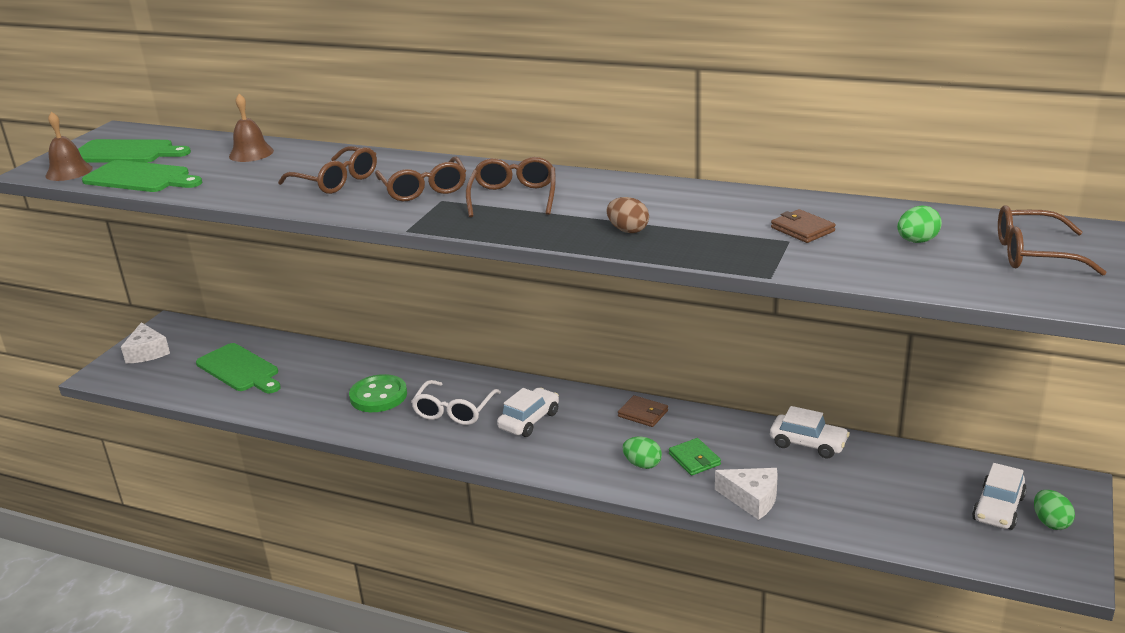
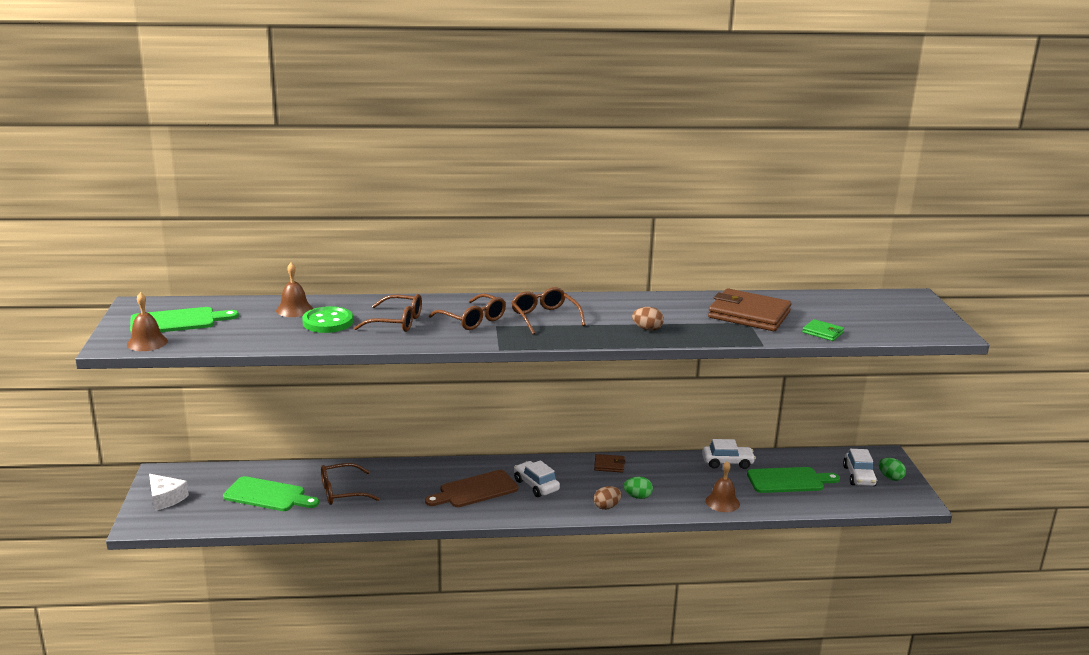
camera: 30 degrees left, 5 degrees down
(140, 178) = (224, 339): green cutting board -> green cutting board (788, 481)
(378, 396) = (406, 491): green button -> green button (328, 322)
(454, 411) = (475, 490): white glasses -> brown cutting board
(529, 420) = (536, 485): white car -> white car turned 45 degrees counterclockwise
(591, 469) = (607, 507): none -> brown egg
(694, 459) = (667, 486): green wallet -> green wallet (822, 332)
(752, 499) = (722, 502): white cheese -> brown bell
(802, 229) = (749, 315): brown wallet -> brown wallet, size x2.15
(917, 241) = (817, 313): green egg -> none
(1033, 254) = (883, 312): brown glasses -> brown glasses (342, 492)

